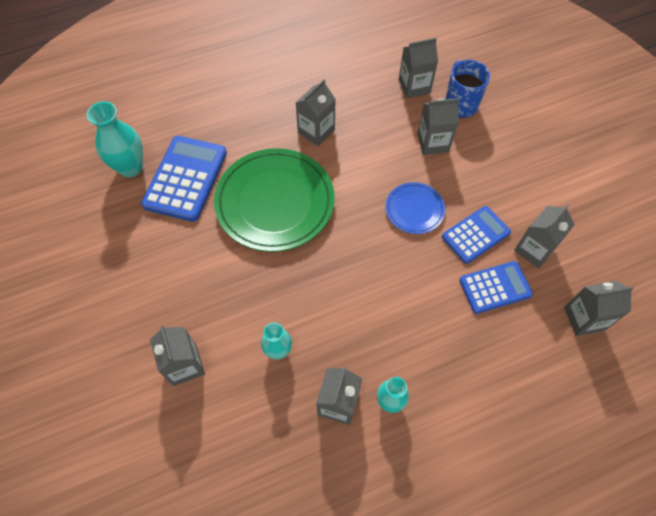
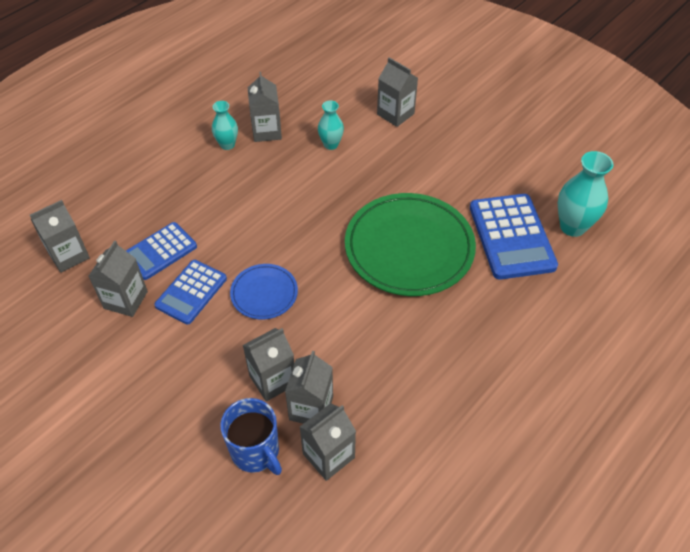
camera: 155 degrees right, 10 degrees down
(316, 131) = (416, 339): grey carton -> grey carton (311, 408)

